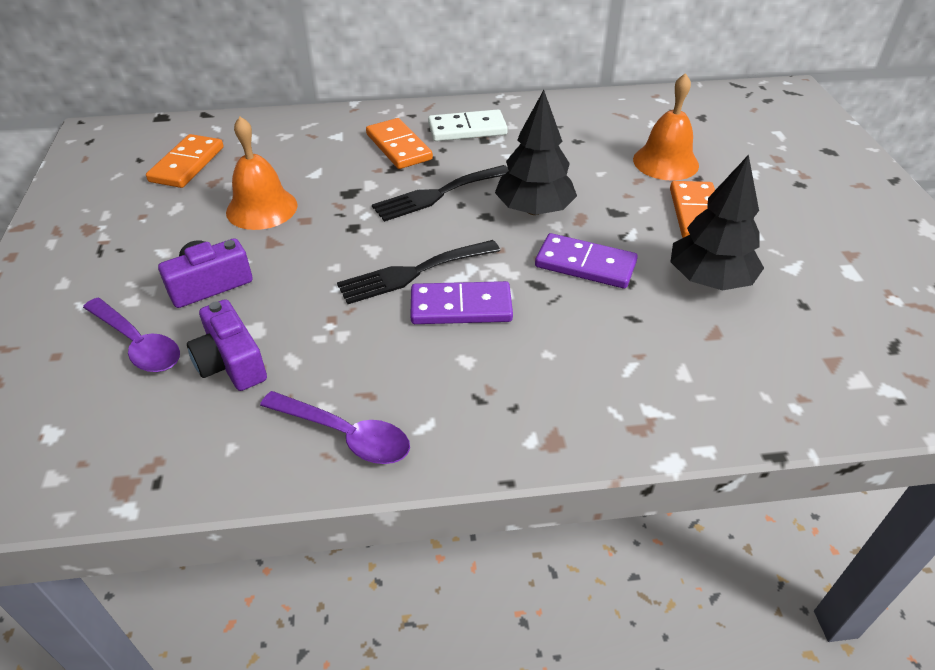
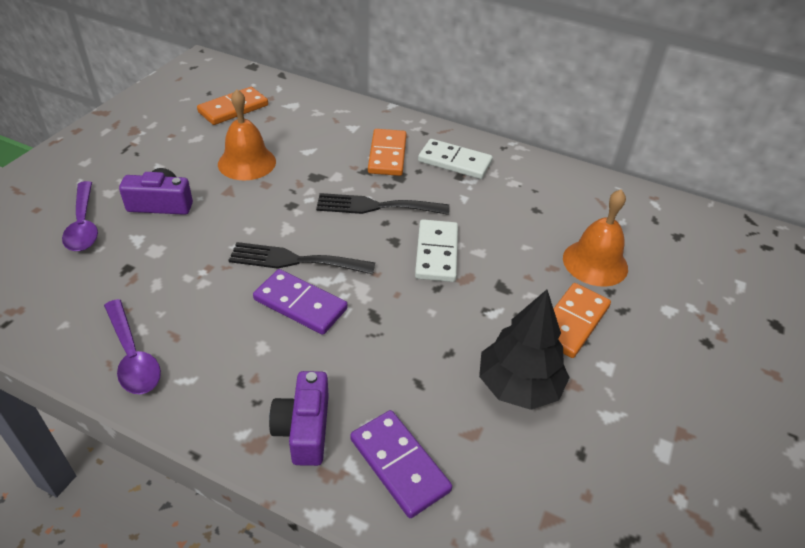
camera: 30 degrees right, 0 degrees up
(231, 362) = (120, 266): purple camera -> purple camera (304, 429)
(534, 210) = (436, 253): black tree -> white domino
(585, 264) = (428, 319): purple domino -> purple domino (399, 464)

